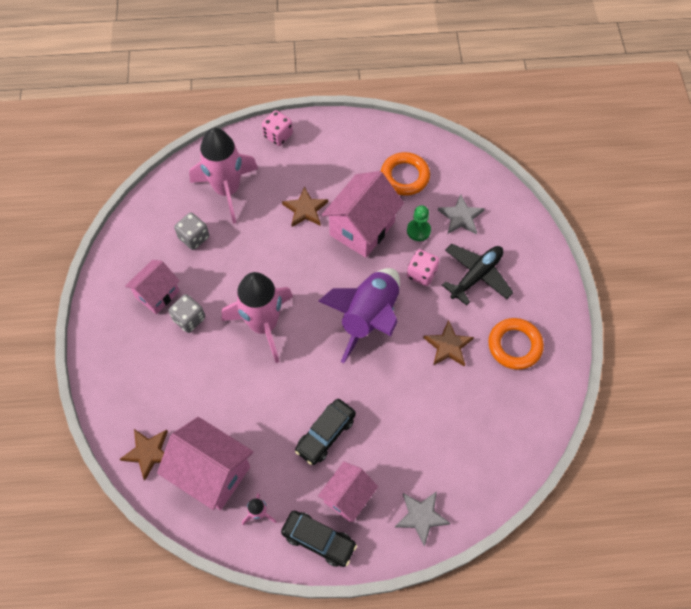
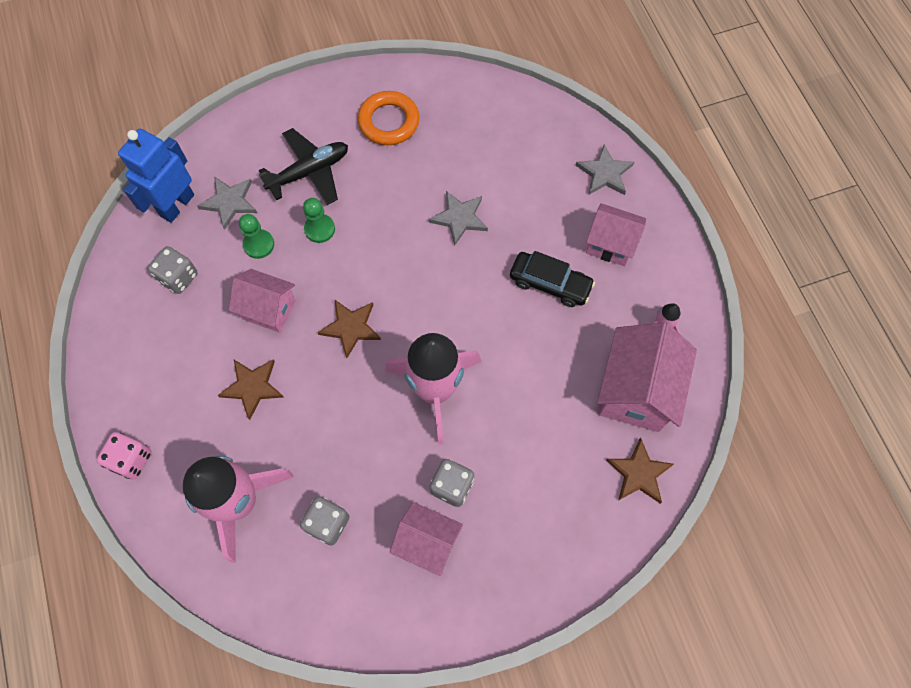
camera: 105 degrees left, 5 degrees up
(318, 540) = (665, 261): black car -> none
(362, 228) = (269, 310): pink house -> pink house, size x0.63
(369, 317) = (393, 273): purple rocket -> none
(404, 176) = (178, 277): orange ring -> grey dice
(405, 379) = (459, 218): none -> grey star
(421, 274) = (319, 229): pink dice -> green pawn
(448, 346) = (407, 184): brown star -> brown star (351, 328)
(466, 183) = (177, 205): none -> blue robot
(476, 276) = (309, 172): black plane -> black plane turned 120 degrees clockwise

